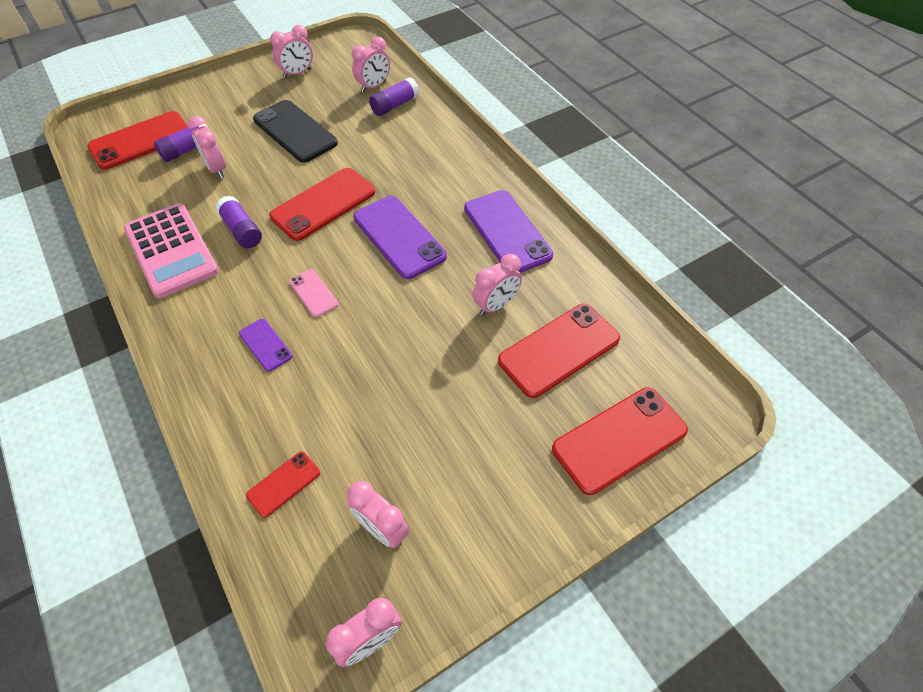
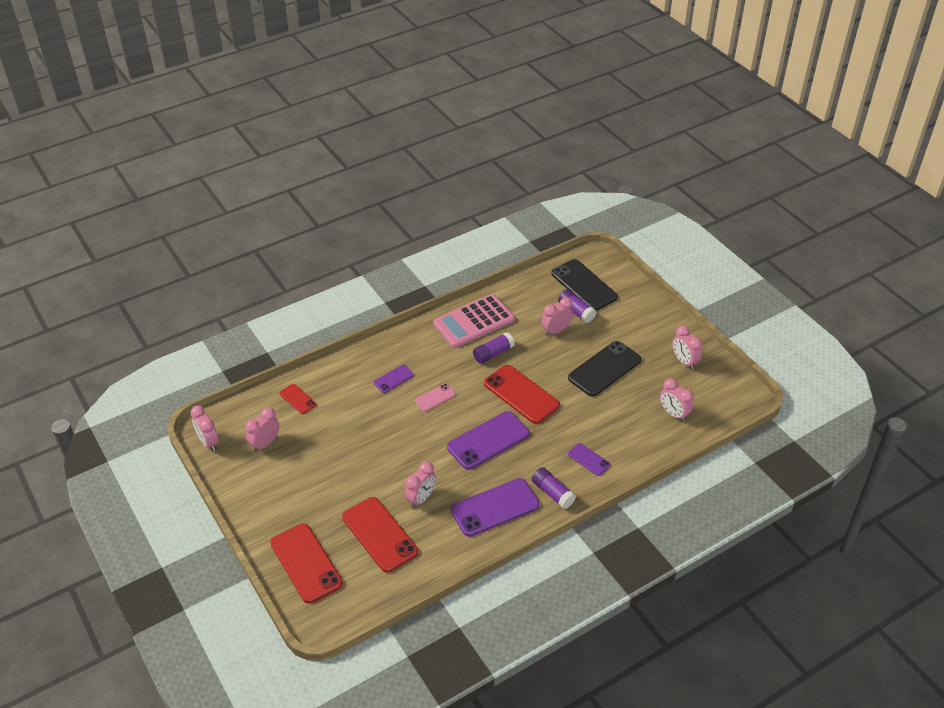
camera: 90 degrees right, 10 degrees down
(141, 141) = (584, 285): red phone -> black phone
(395, 105) = (648, 430): purple glue stick -> purple glue stick (553, 493)
(434, 151) = (588, 459): none -> purple phone
(496, 305) = (421, 499): pink clock -> pink clock turned 105 degrees counterclockwise

